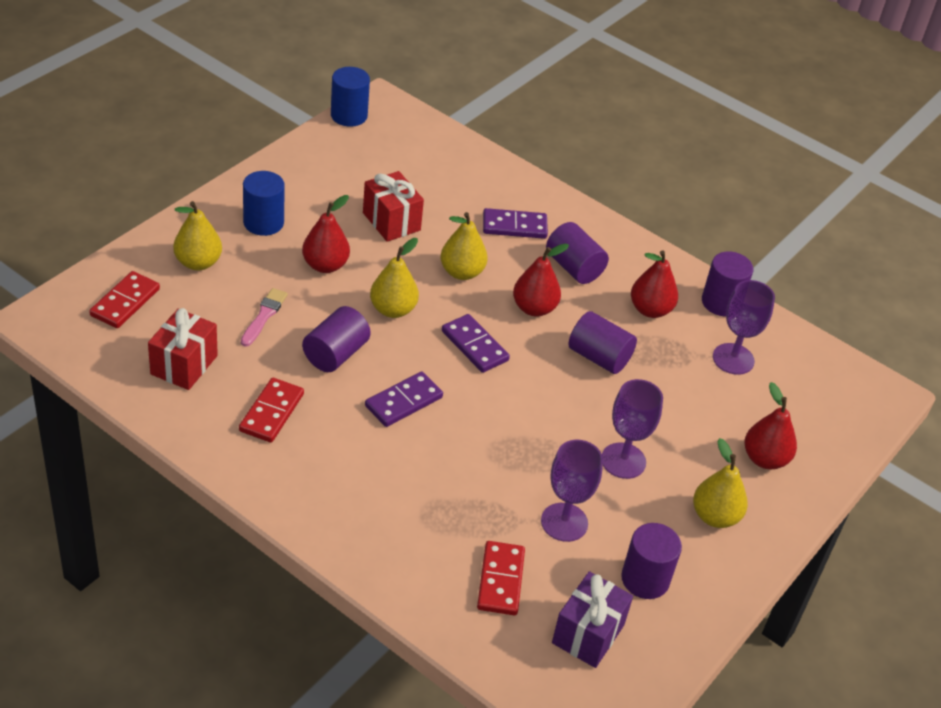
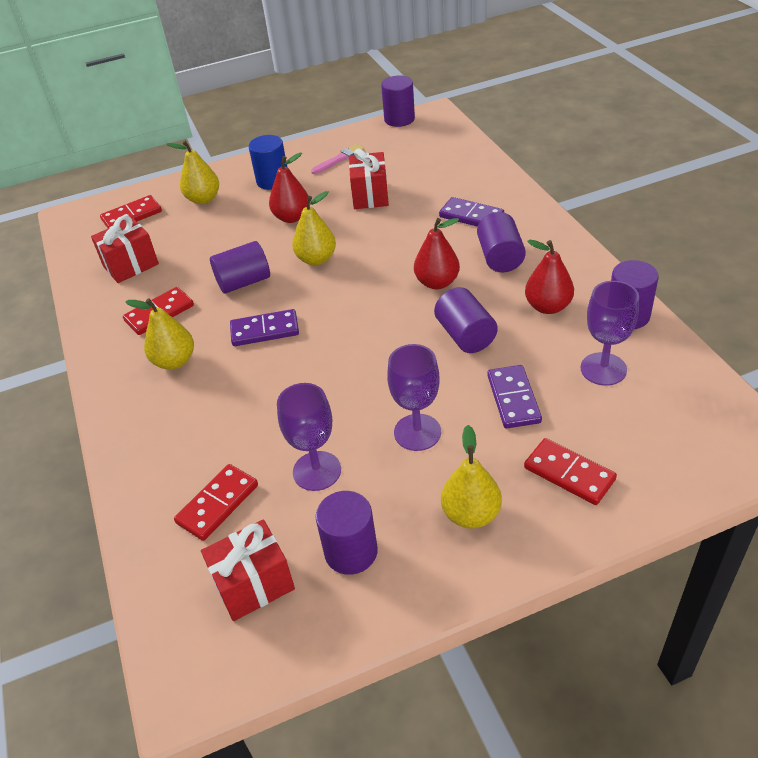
camera: 40 degrees right, 0 degrees up
(264, 316) = (216, 244): pink brush -> pink brush (339, 159)
(349, 115) = (399, 119): blue cylinder -> purple cylinder
(462, 272) = (396, 242): yellow pear -> yellow pear (174, 361)
(474, 346) = (360, 301): purple domino -> purple domino (513, 399)
(588, 634) = (254, 584): purple gift -> red gift
(765, 459) = (569, 474): red pear -> red domino

